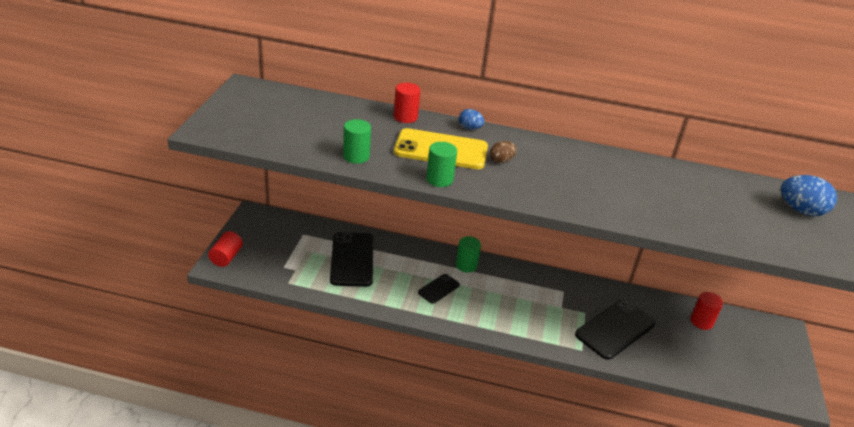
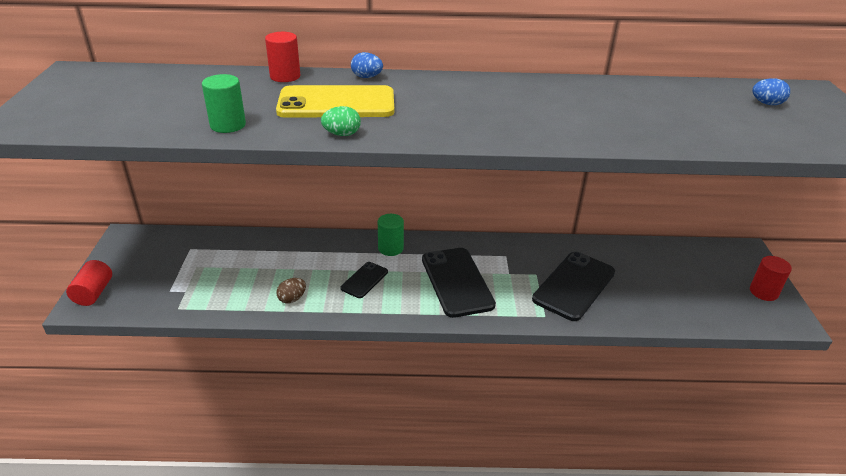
camera: 10 degrees left, 0 degrees up
(352, 259) = (254, 266): black phone -> black phone (456, 282)
(439, 179) = (342, 134): green cylinder -> green egg
(501, 160) = (414, 104): brown egg -> brown egg (292, 299)
(701, 322) = (661, 259): red cylinder -> red cylinder (763, 292)
(801, 210) = (766, 103): blue egg -> blue egg, size x0.57

